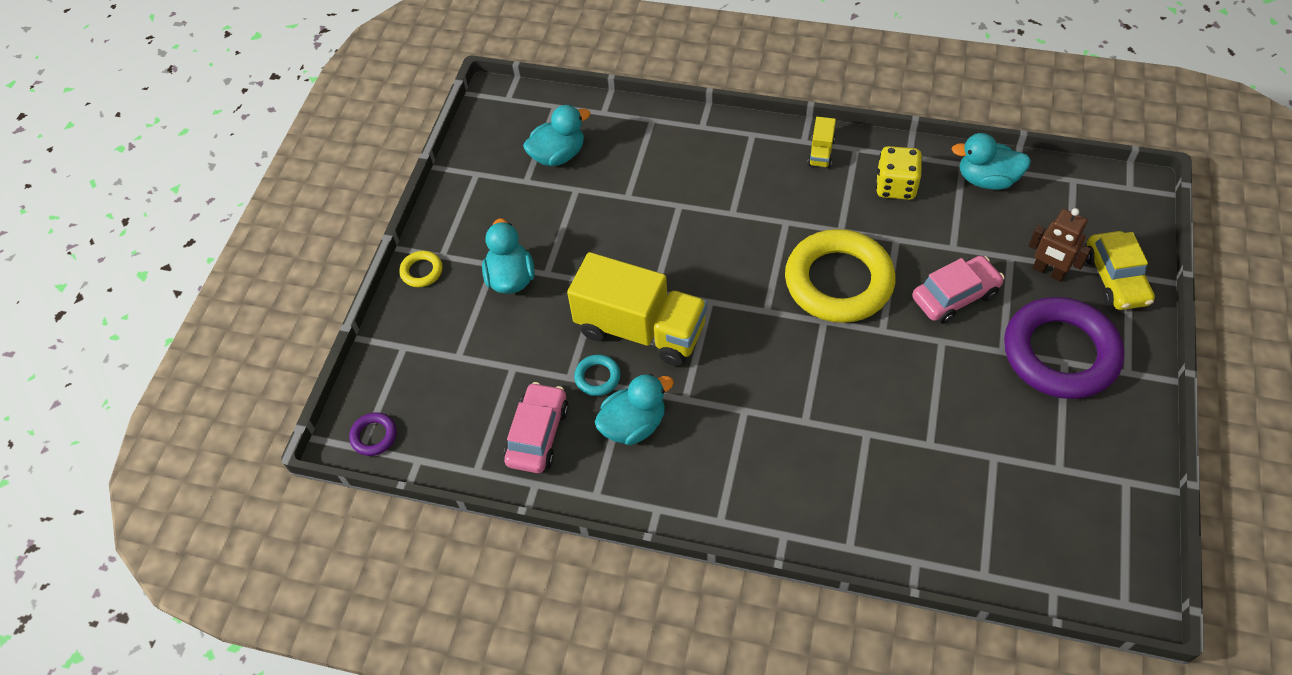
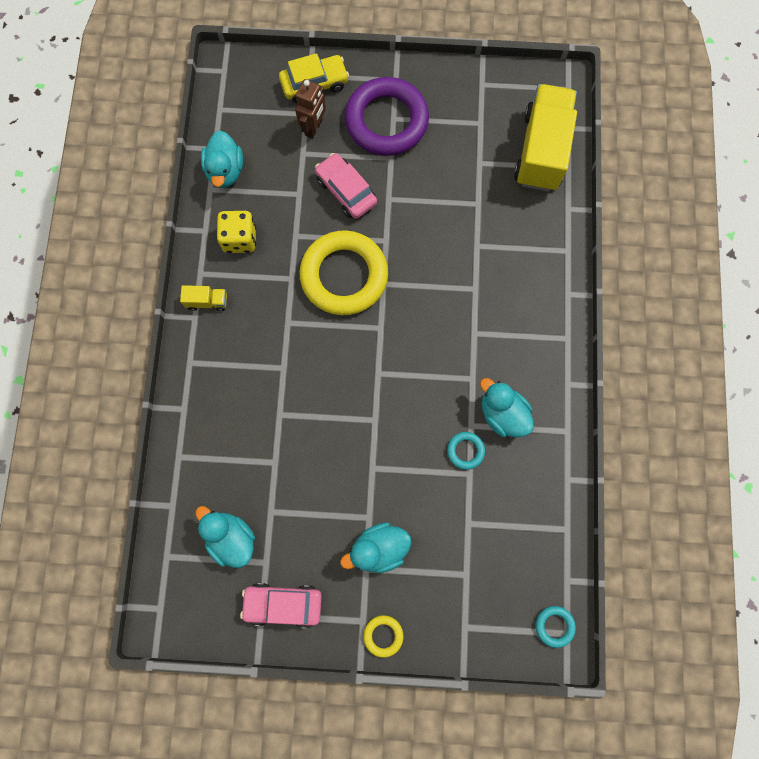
camera: 105 degrees left, 20 degrees up
(374, 436) = (554, 626): purple ring -> turquoise ring
(538, 434) = (526, 487): pink car -> pink car (283, 604)
(641, 329) = (414, 424): yellow truck -> yellow truck (541, 151)

